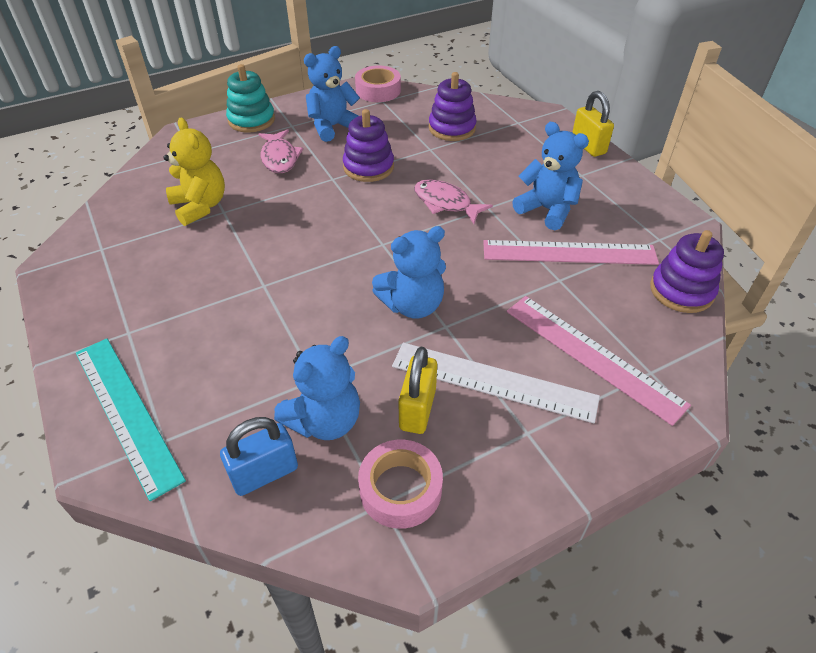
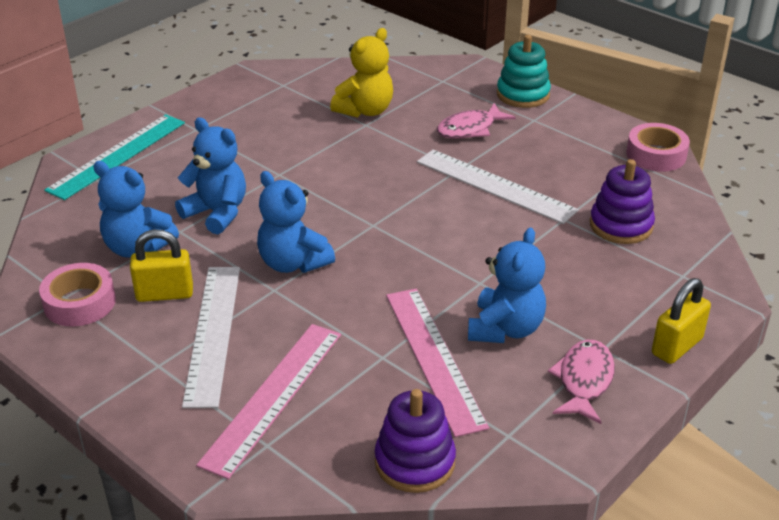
camera: 70 degrees right, 10 degrees down
(264, 473) = (79, 232): blue padlock -> none
(333, 127) = (552, 144): blue teddy bear -> blue teddy bear (217, 213)
(368, 167) = (495, 185): purple stacking toy -> white ruler
(445, 203) = (466, 251): pink fish -> pink fish (584, 381)

